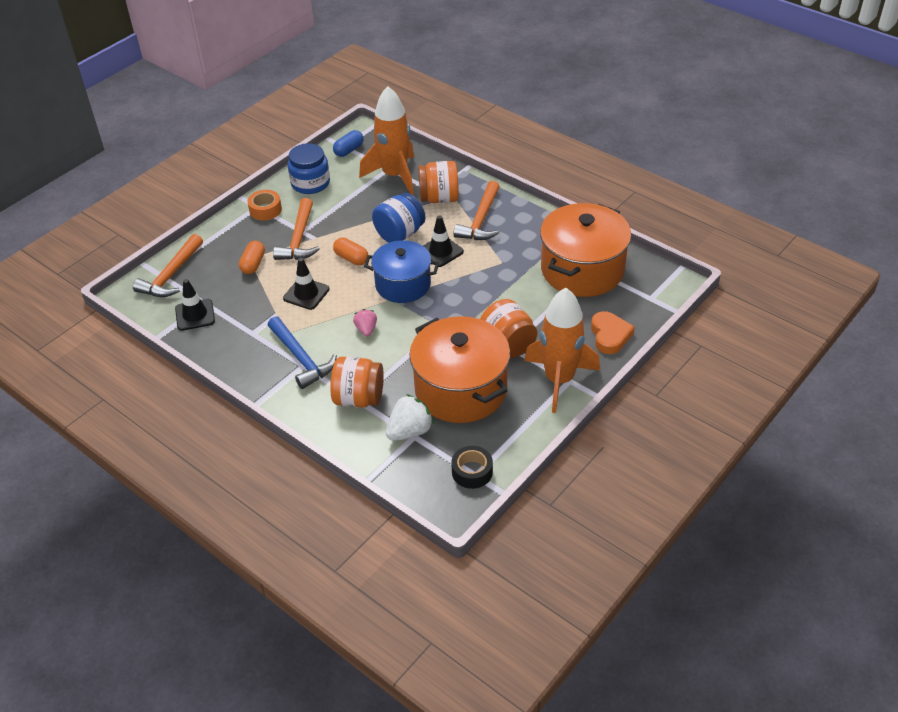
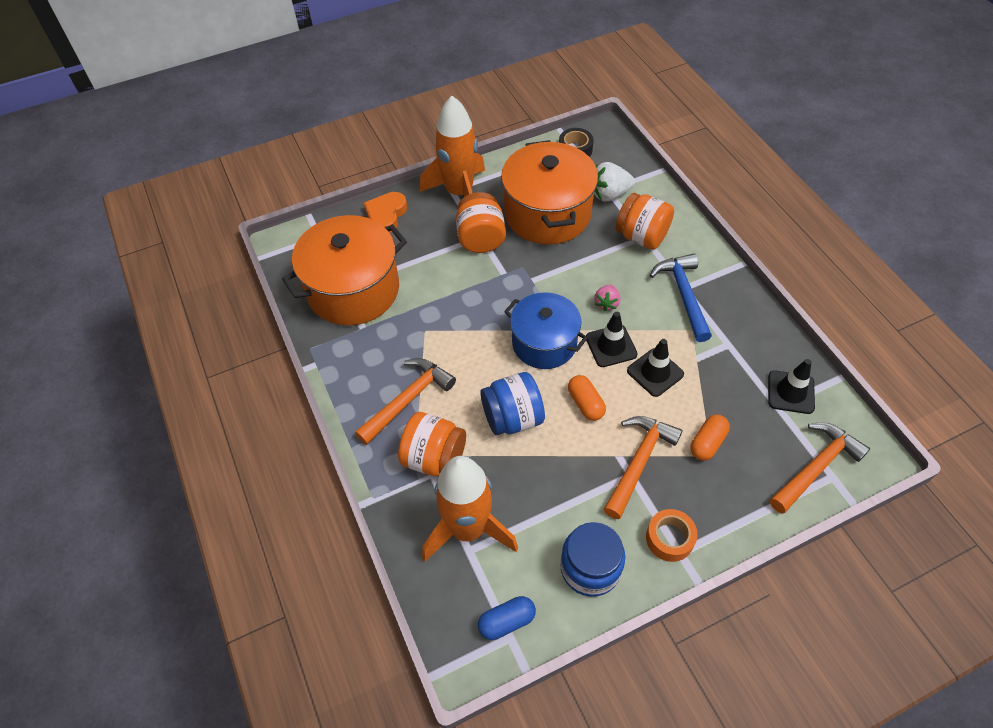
camera: 155 degrees left, 10 degrees up
(440, 251) = (480, 372): black traffic cone -> black traffic cone (611, 346)

